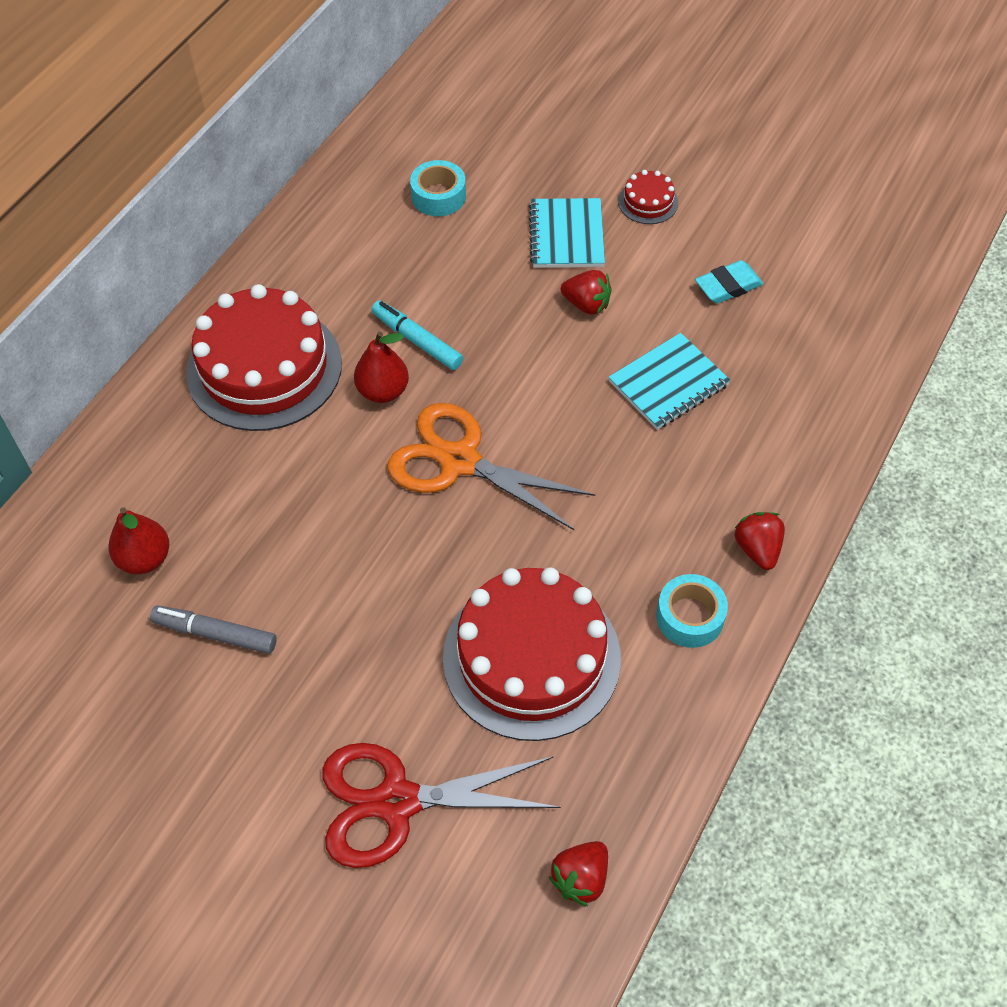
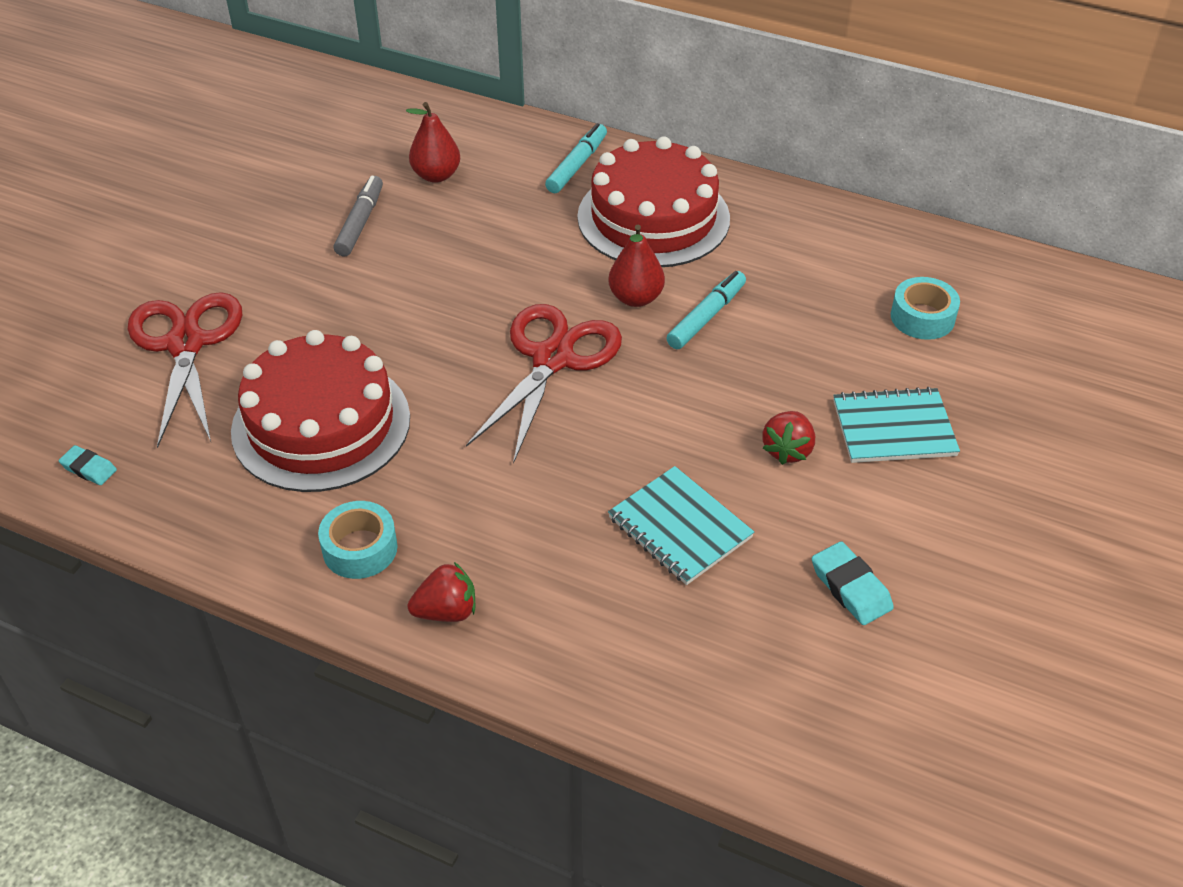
camera: 85 degrees right, 10 degrees down
(160, 426) = (577, 165): none -> turquoise marker
(459, 461) = (552, 359): orange scissors -> red scissors
(580, 878) = (89, 468): red strawberry -> turquoise eraser
(648, 202) = (976, 504): red cake -> none

